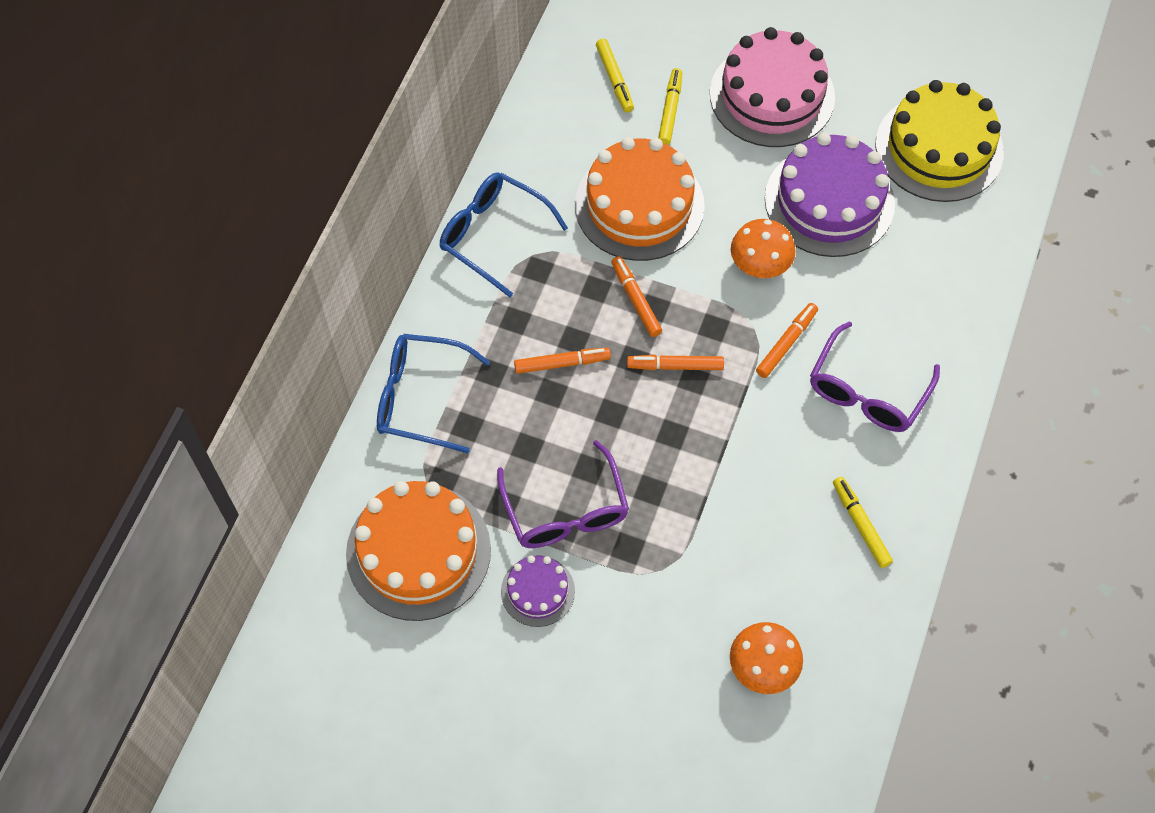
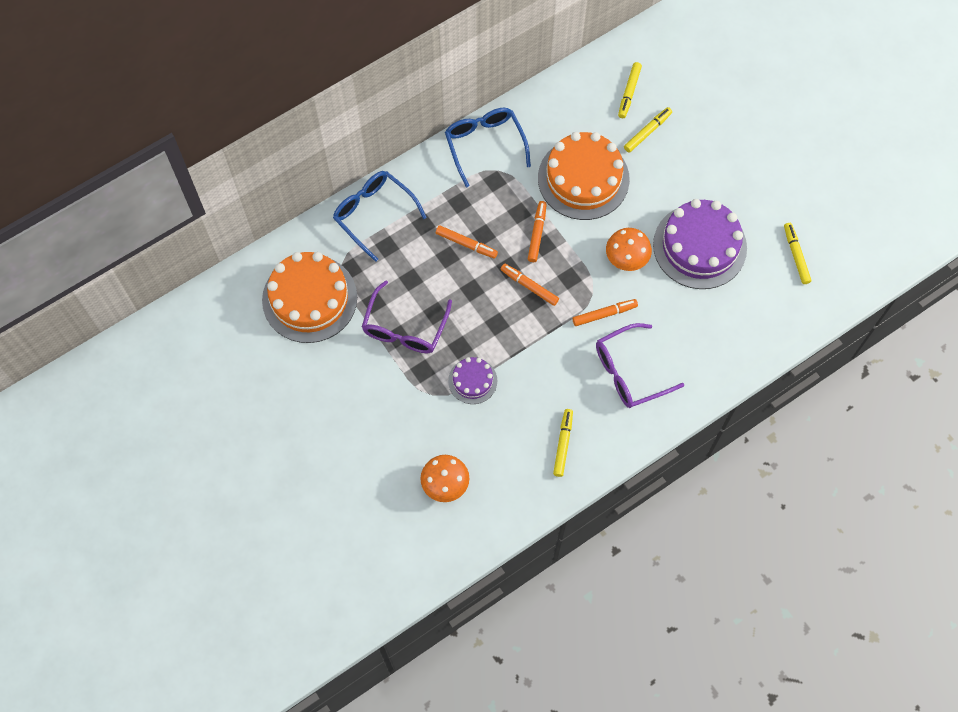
camera: 35 degrees right, 5 degrees up
(538, 591) = (356, 362): purple cake -> purple cake (472, 381)
(772, 95) = (717, 160): pink cake -> none
(939, 148) = (796, 255): yellow cake -> yellow marker

